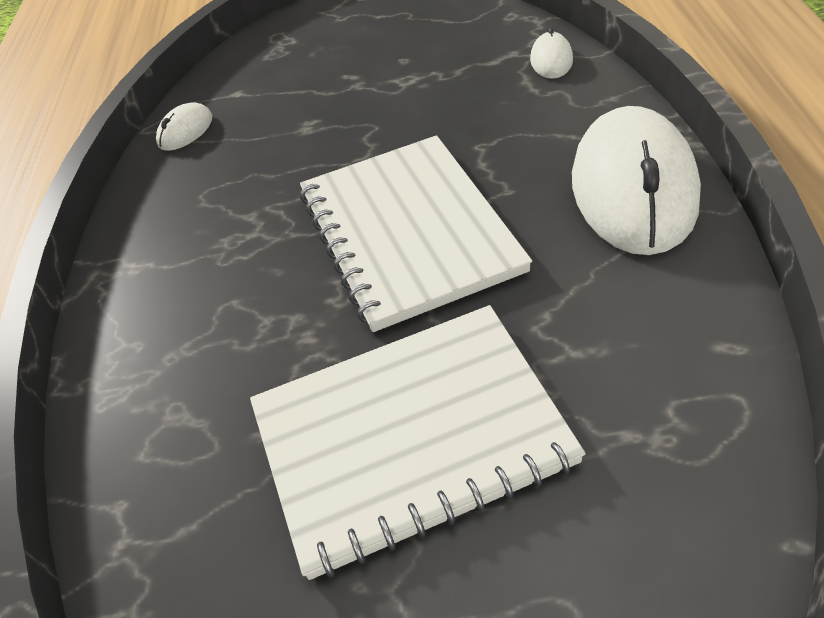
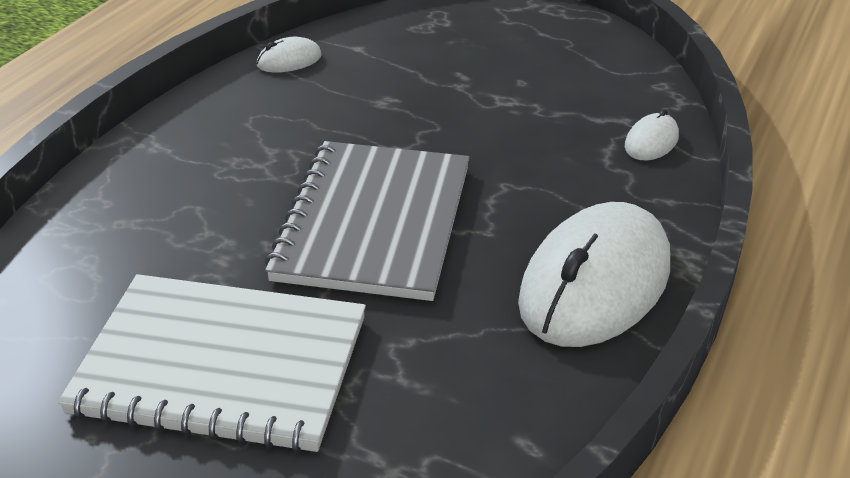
camera: 25 degrees right, 10 degrees down
(408, 232) = (374, 222): white notebook -> grey notebook

